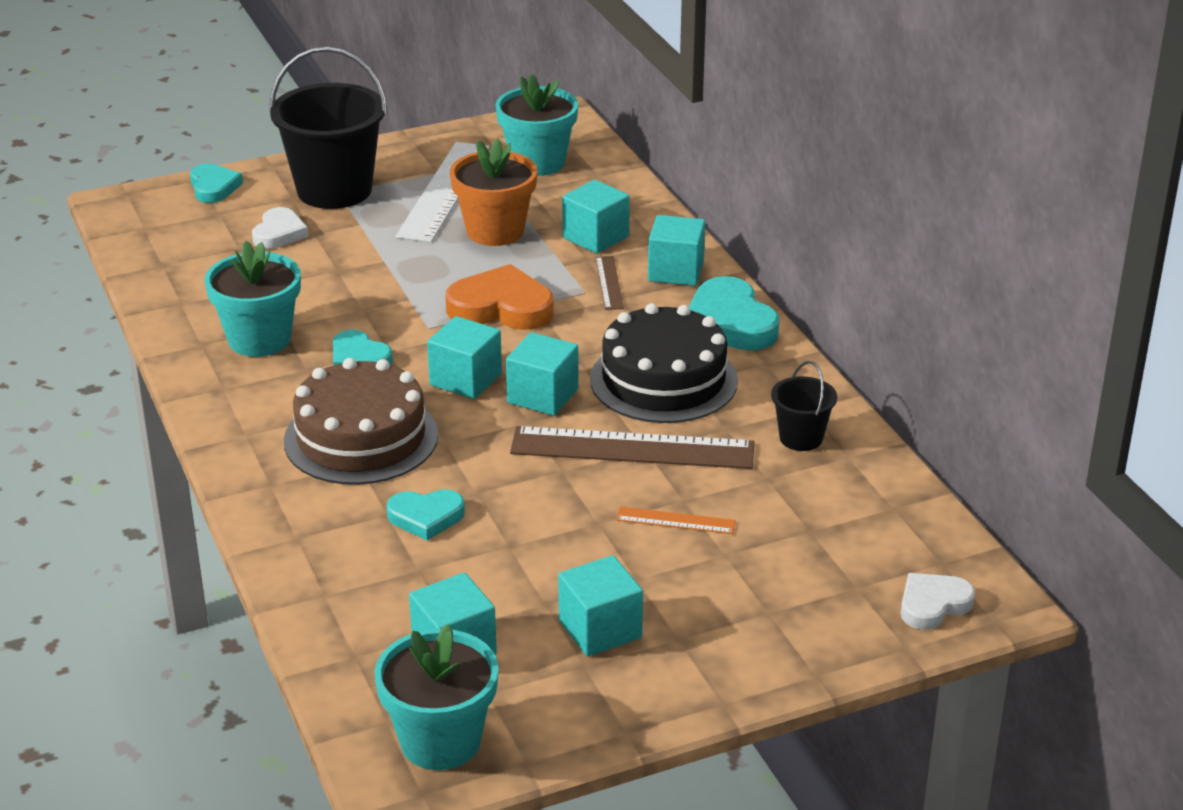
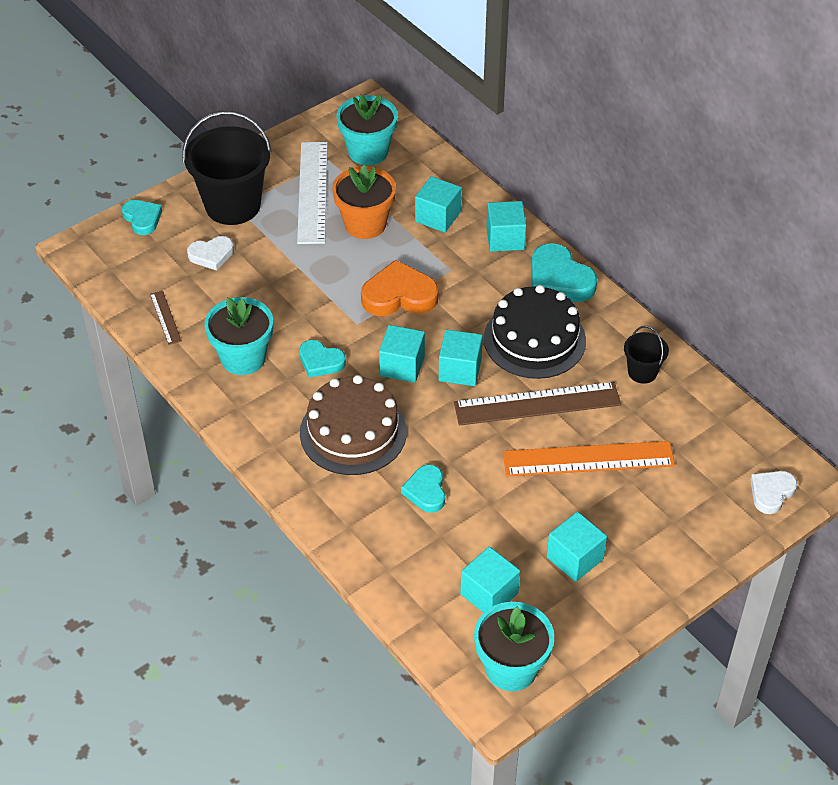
camera: 15 degrees left, 15 degrees up
(279, 233) = (211, 255): white heart -> white heart turned 75 degrees clockwise
(426, 517) = (426, 491): turquoise heart -> turquoise heart turned 105 degrees clockwise
(609, 283) = (464, 258): brown ruler -> brown ruler (165, 317)
(675, 521) = (588, 459): orange ruler -> orange ruler, size x2.15

